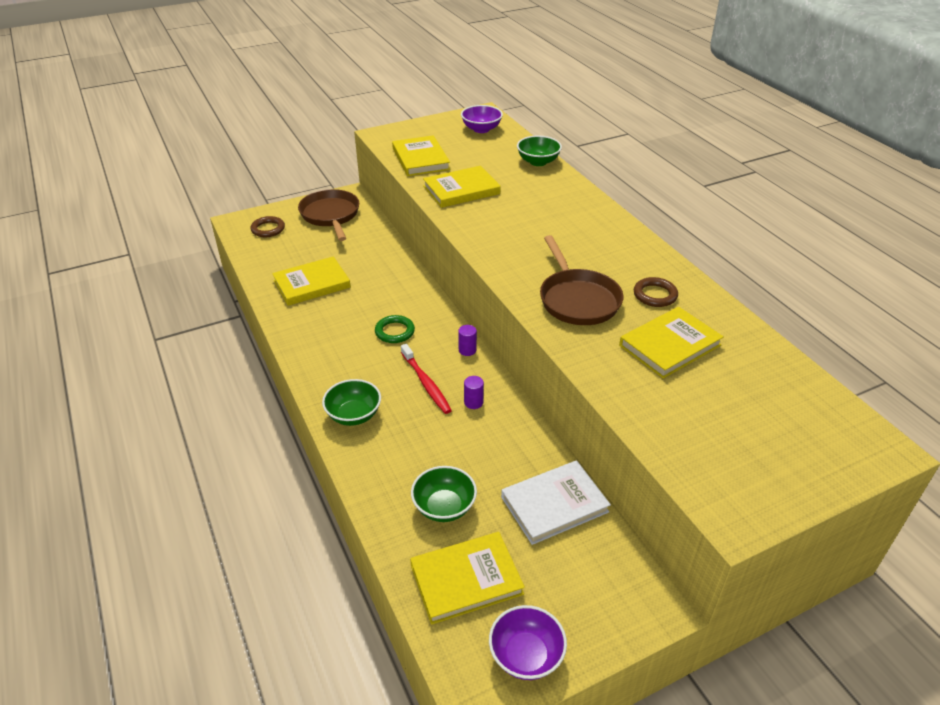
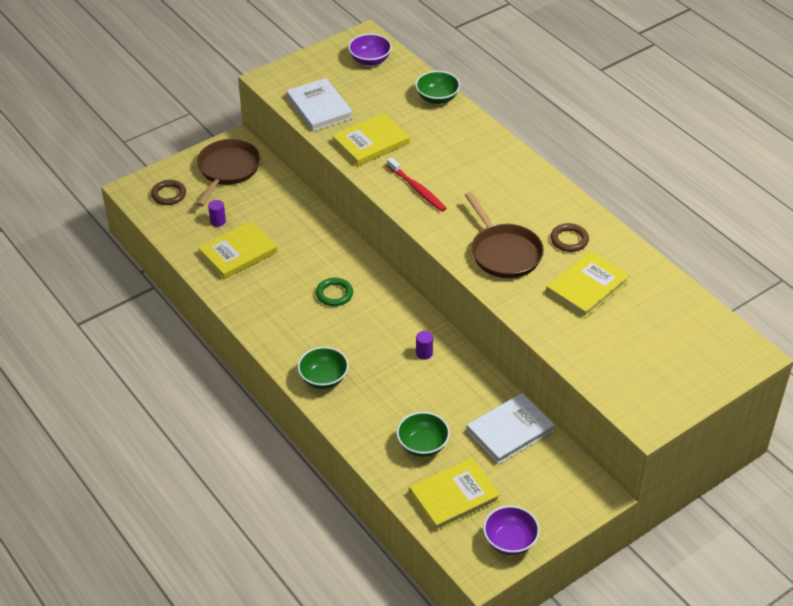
camera: 10 degrees left, 5 degrees up
(330, 215) = (227, 170): brown pan -> brown pan turned 45 degrees clockwise
(420, 159) = (319, 107): yellow book -> white book
(426, 384) = (378, 341): red toothbrush -> red toothbrush (417, 189)
(467, 350) = (406, 304): purple cylinder -> purple cylinder (218, 221)

